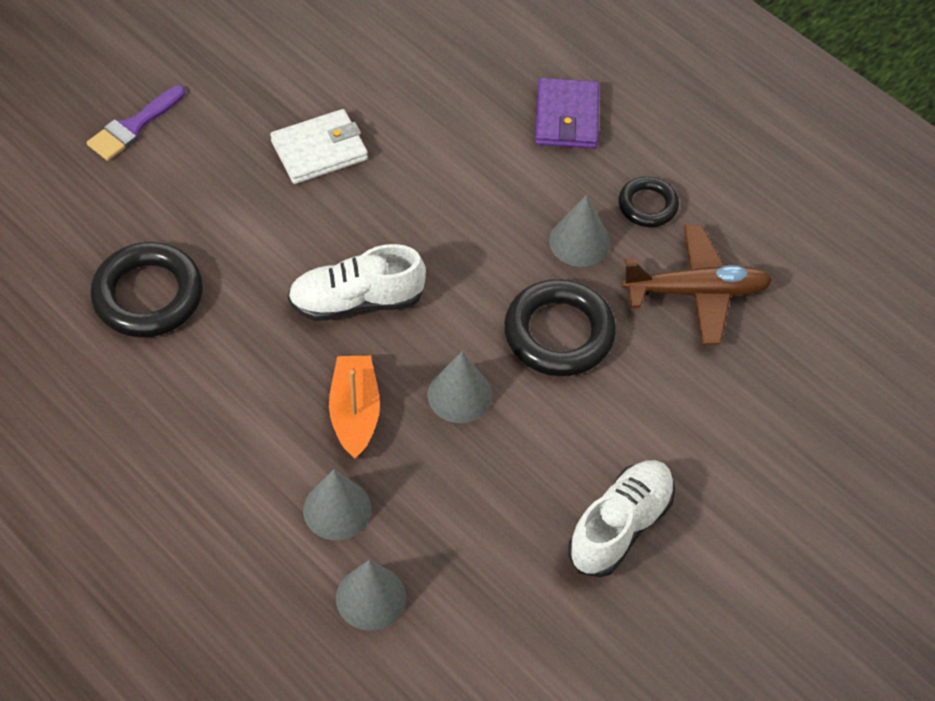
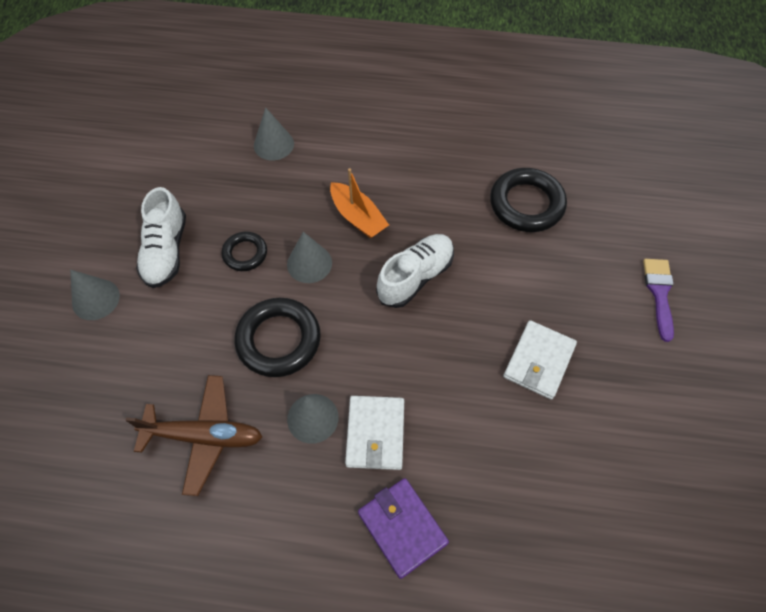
camera: 145 degrees right, 5 degrees up
(337, 509) = (324, 169): grey cone -> grey cone (96, 299)
(530, 193) = (375, 434): none -> white wallet
(647, 205) = (284, 487): black ring -> black ring (245, 253)
(697, 292) = (204, 436): brown plane -> brown plane turned 135 degrees counterclockwise

